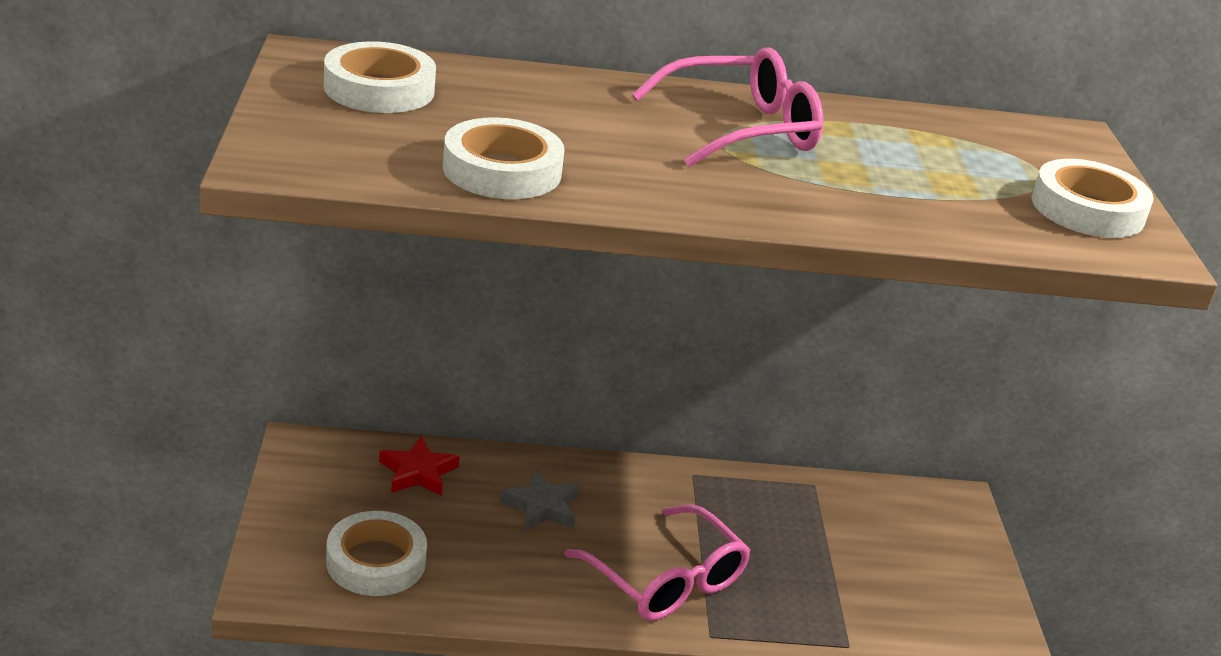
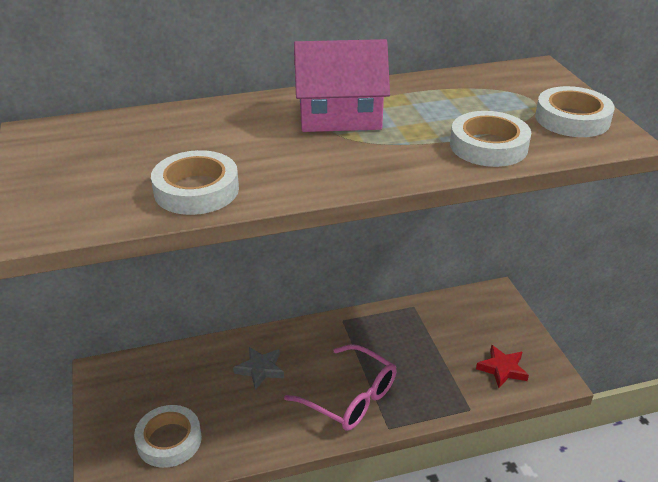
camera: 10 degrees left, 5 degrees up
(379, 89) = (91, 147): white tape -> white tape (488, 146)
(418, 472) = (177, 368): red star -> red star (502, 369)
(740, 129) = (340, 116): pink glasses -> pink house

